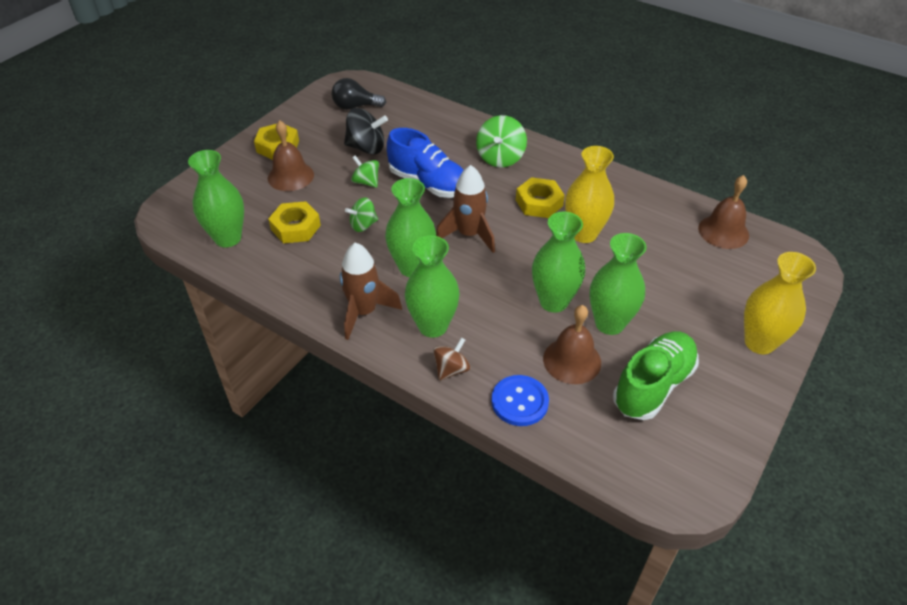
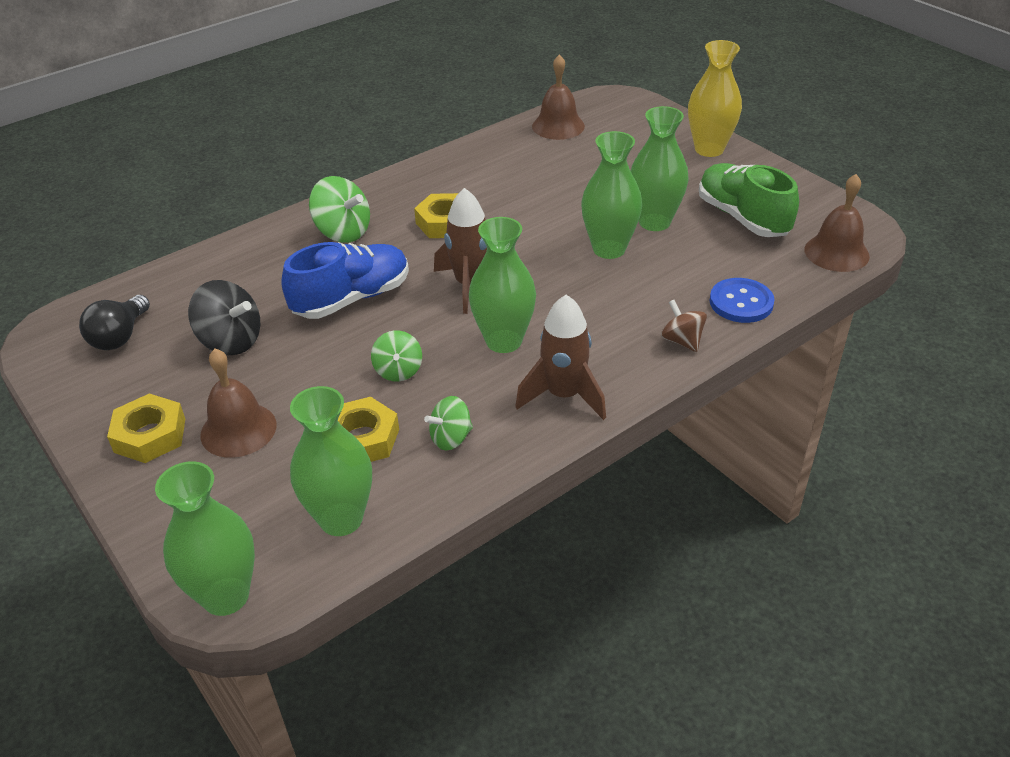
camera: 70 degrees left, 5 degrees down
(366, 148) = (231, 341): black spinning top -> black spinning top turned 90 degrees clockwise
(366, 182) = (309, 354): green spinning top -> green spinning top (451, 438)
(433, 326) = (610, 342): green vase -> green vase (226, 596)
(572, 360) = (696, 257): brown bell -> brown bell (836, 252)
(584, 234) = (515, 205): yellow vase -> none

